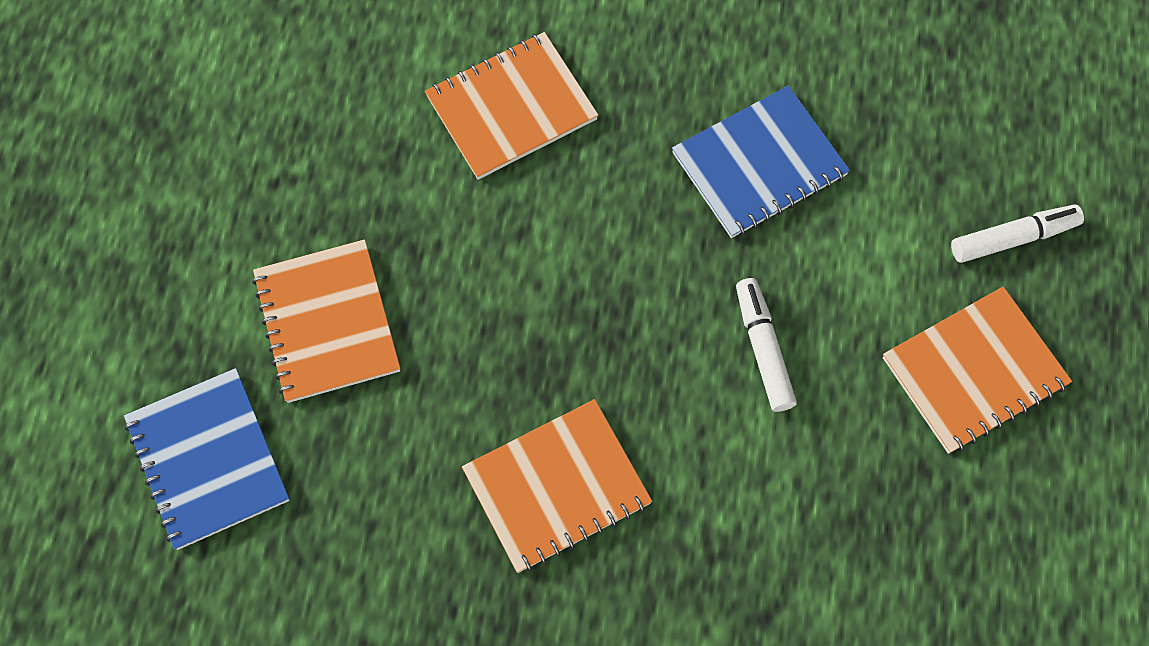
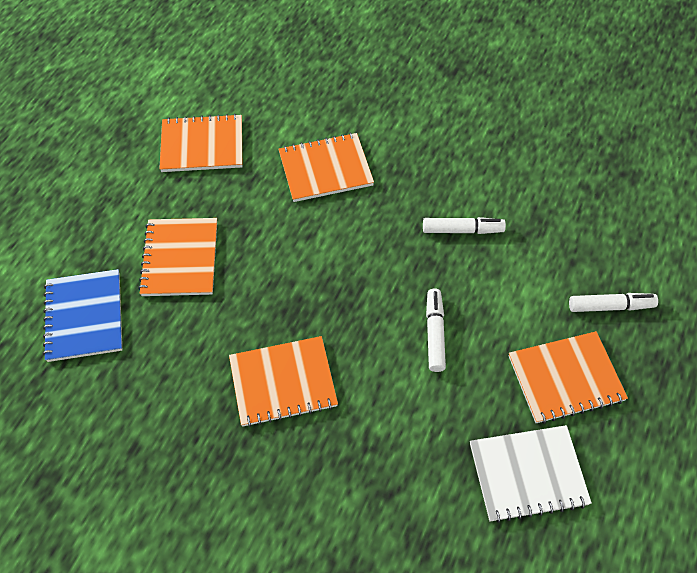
camera: 15 degrees right, 10 degrees down
(294, 112) = (202, 145): none -> orange notebook
(759, 164) = (462, 230): blue notebook -> white marker
(955, 533) = (528, 474): none -> white notebook

